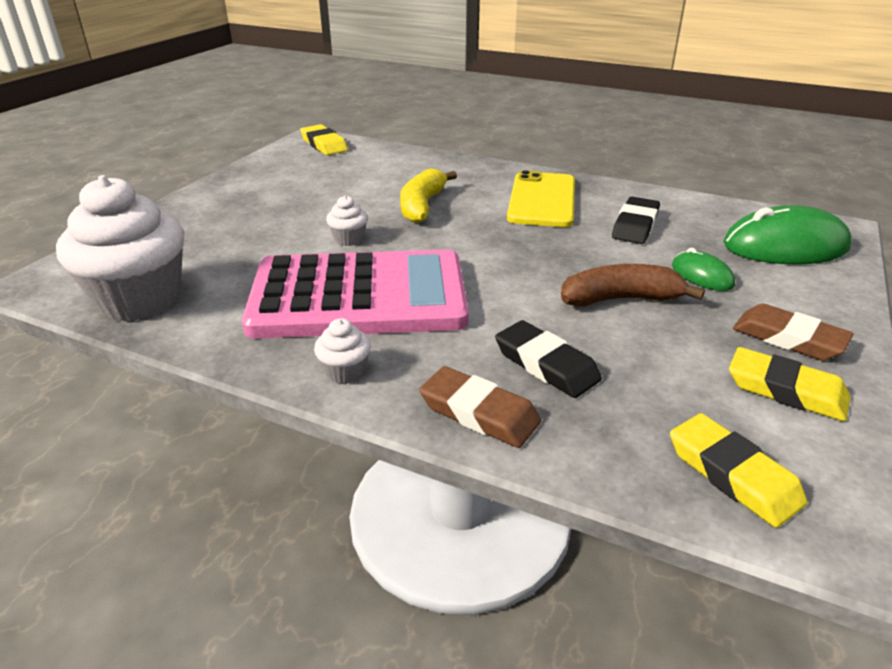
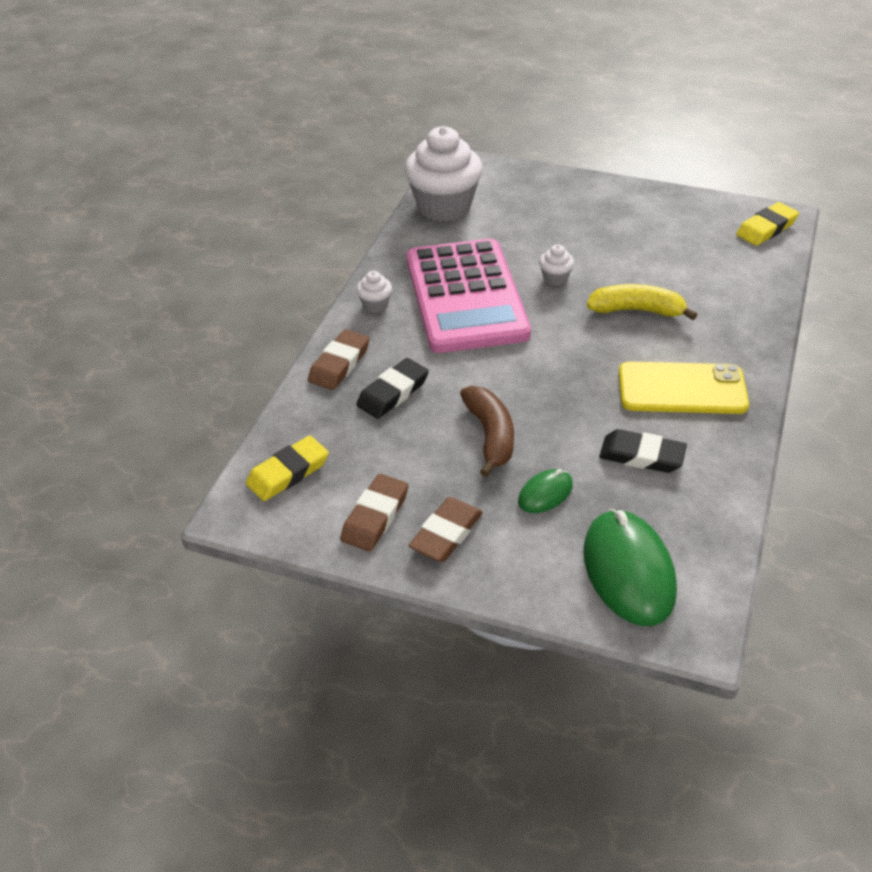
camera: 85 degrees right, 10 degrees up
(786, 390) = (375, 516): yellow eraser -> brown eraser

